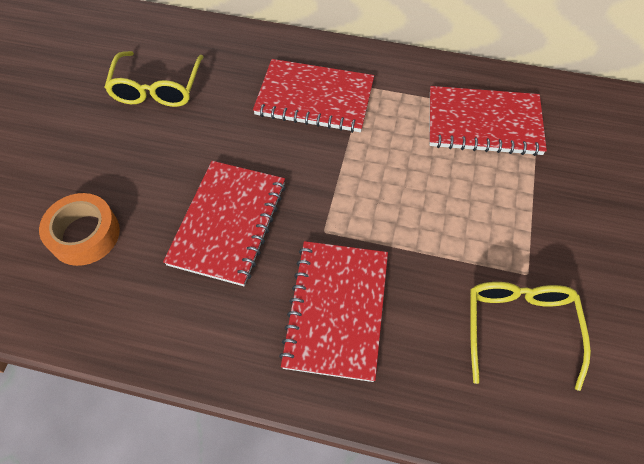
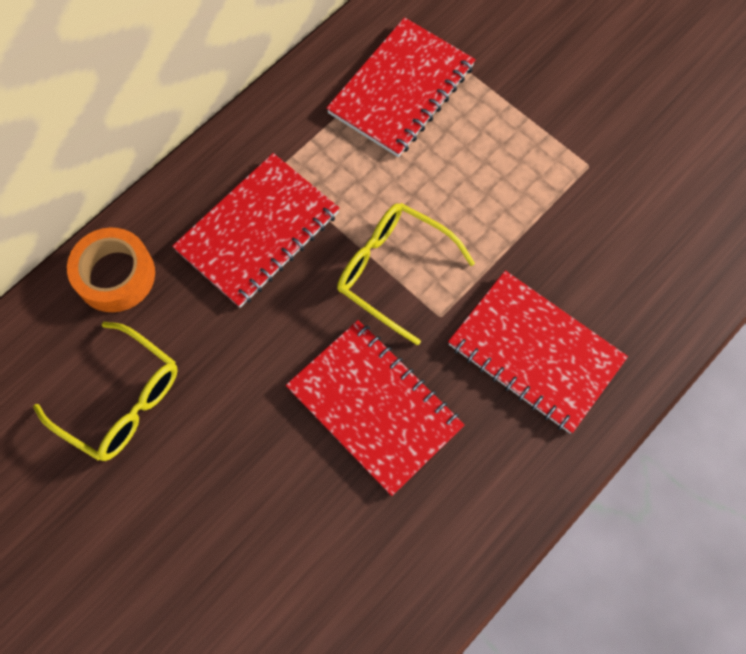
camera: 60 degrees left, 10 degrees up
(85, 234) = (297, 571): orange tape -> orange tape (115, 275)
(519, 327) = (635, 207): yellow glasses -> yellow glasses (394, 271)

